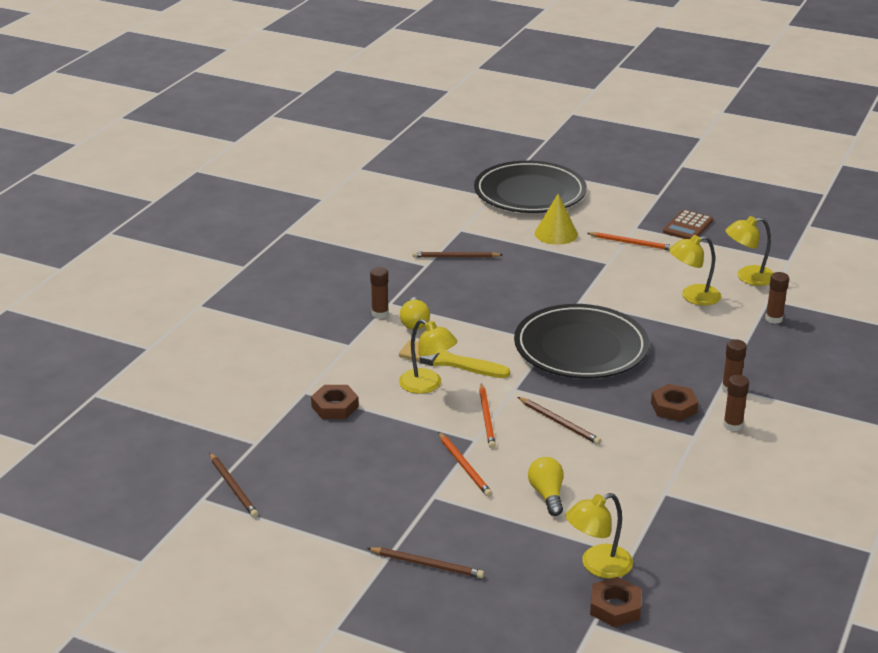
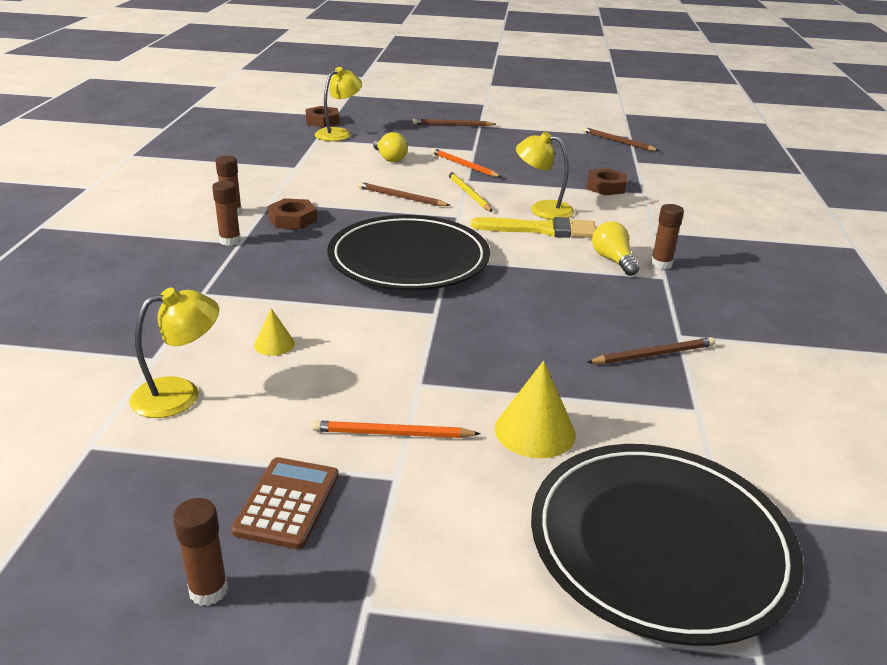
camera: 160 degrees right, 0 degrees up
(487, 418) = (468, 193): orange pencil -> yellow pencil
(693, 297) = (274, 344): yellow lamp -> yellow cone
(773, 319) = (155, 327): brown glue stick -> brown glue stick (208, 590)

